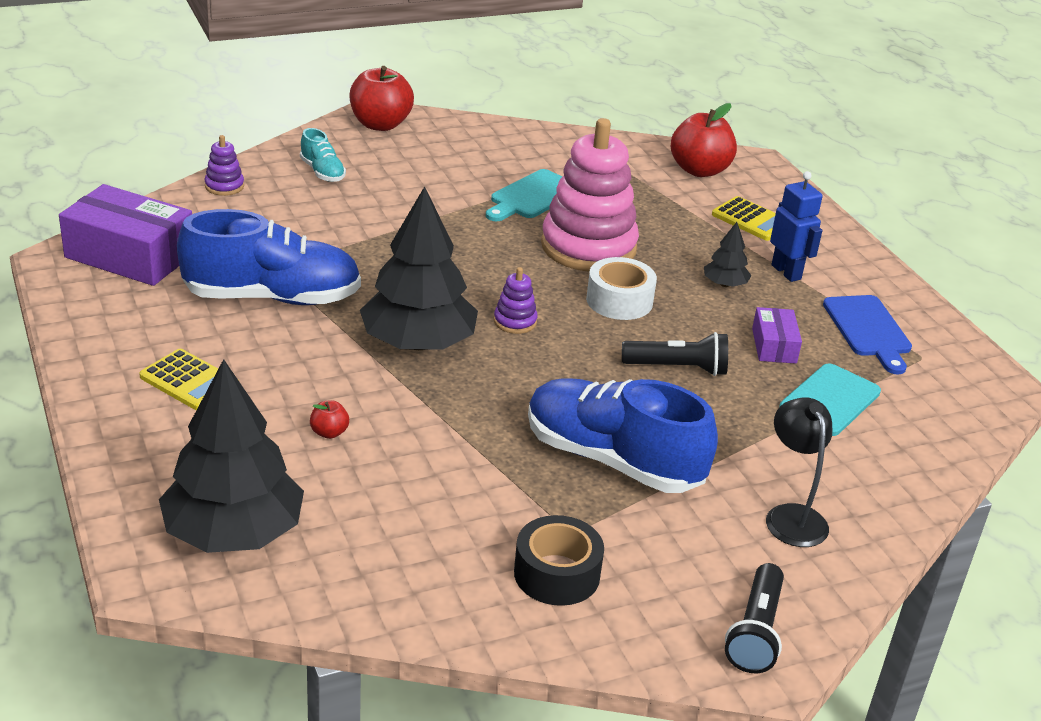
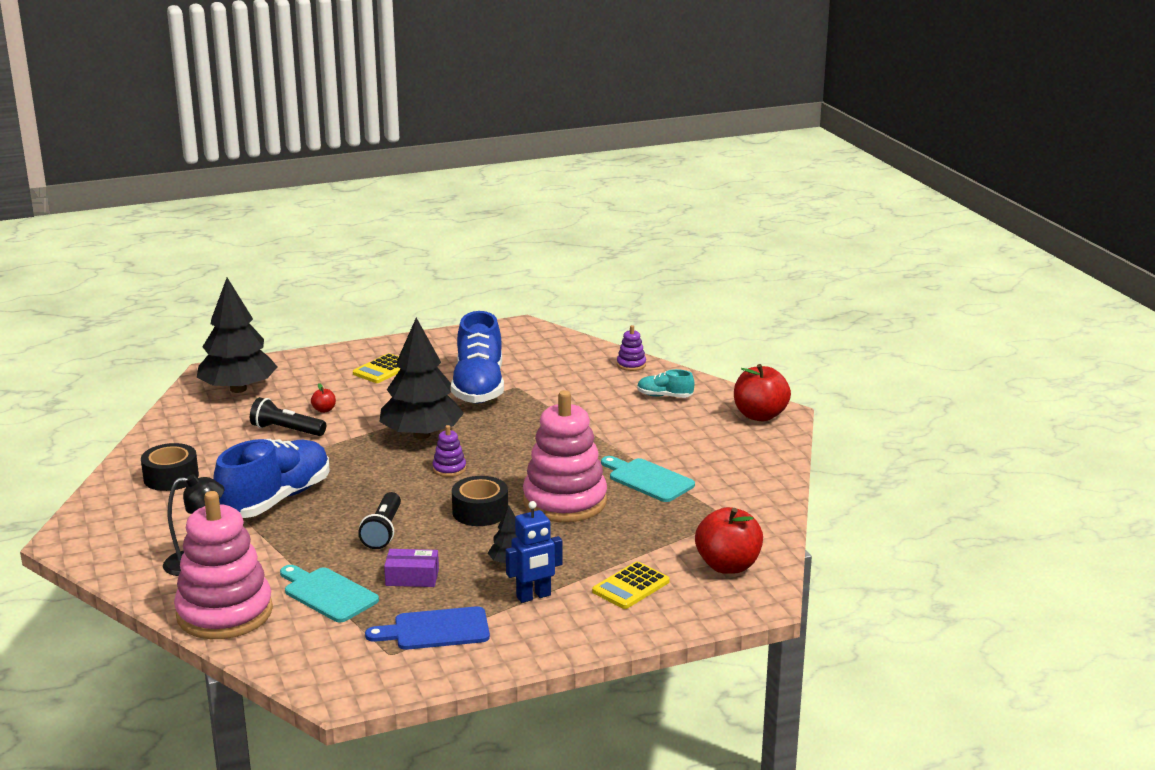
camera: 95 degrees right, 10 degrees down
(130, 255) = (528, 344): purple box -> none
(322, 172) = (664, 396): turquoise shoe -> turquoise shoe turned 45 degrees clockwise
(619, 301) = (480, 511): white tape -> black tape
(755, 632) = (94, 539): black flashlight -> black flashlight (286, 430)
(894, 480) = (224, 613): none -> pink stacking toy

